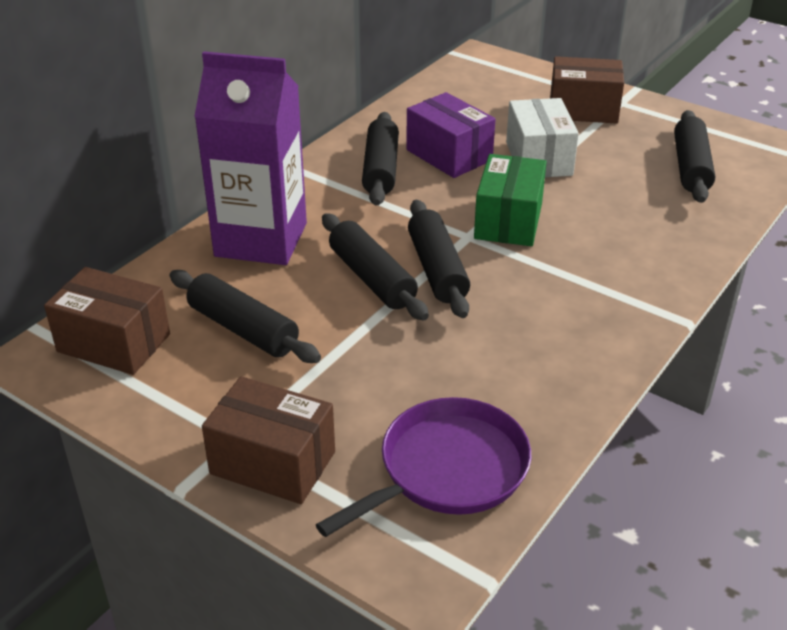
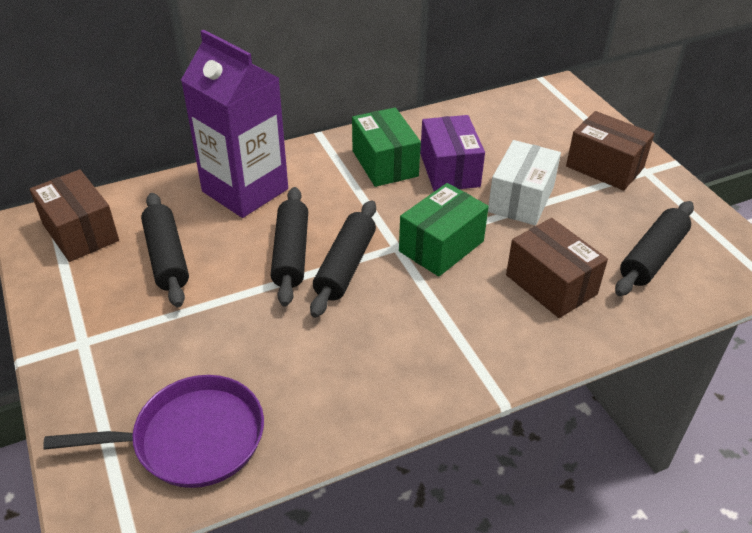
camera: 30 degrees right, 5 degrees up
(273, 463) = (87, 371): brown box -> brown box (551, 284)
(381, 169) = (385, 163): black rolling pin -> green box

